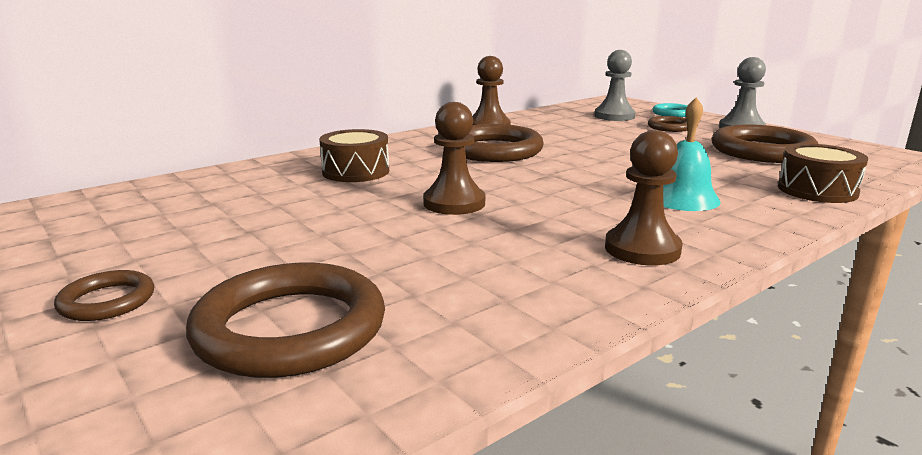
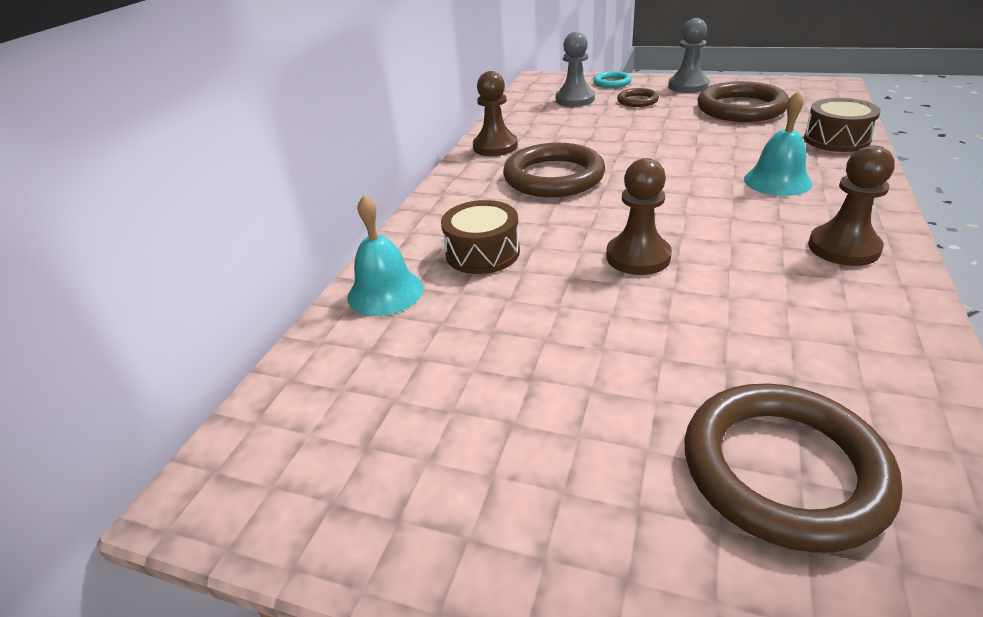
camera: 30 degrees left, 15 degrees up
(107, 301) = (577, 543): brown ring -> none
(260, 171) = (385, 292): none -> turquoise bell

